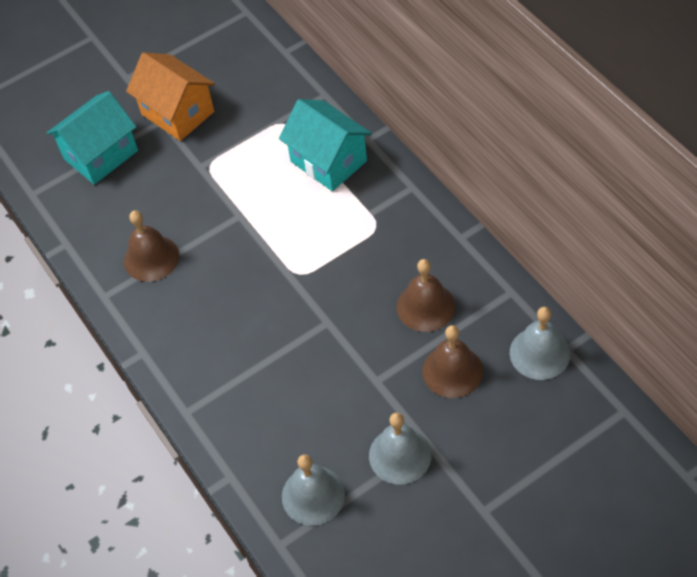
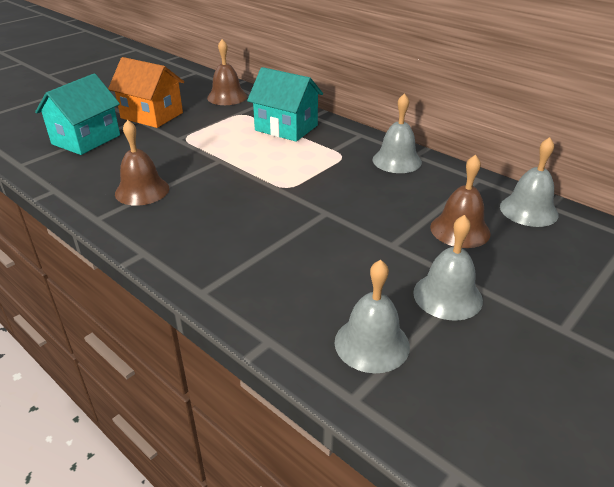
camera: 20 degrees left, 20 degrees down
(425, 306) = (410, 194): brown bell -> brown bell (227, 97)
(434, 245) = (397, 161): none -> grey bell

